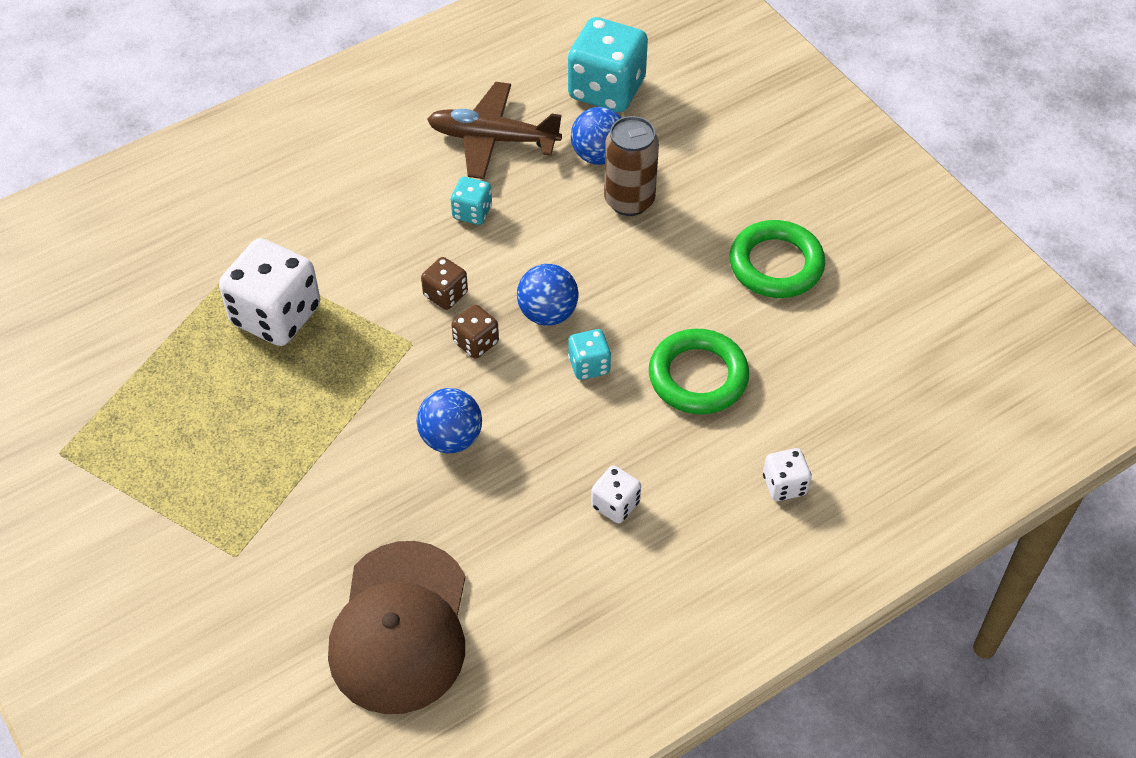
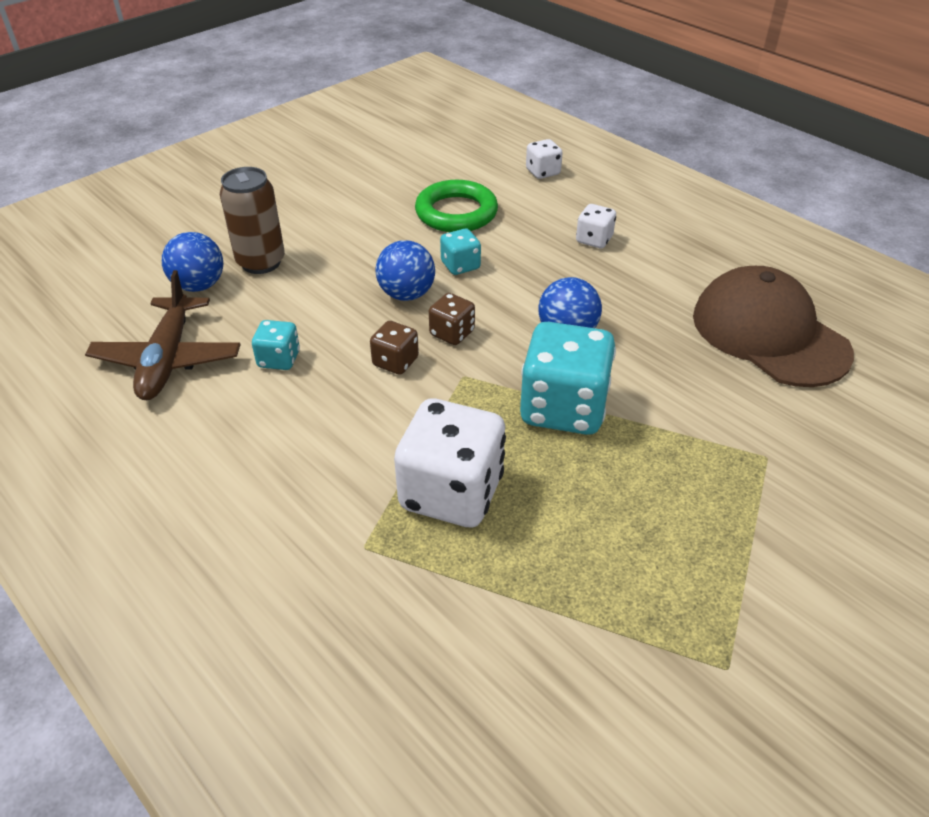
camera: 100 degrees left, 10 degrees down
(400, 628) = (769, 334): brown cap -> brown cap turned 120 degrees counterclockwise
(606, 89) = (102, 290): turquoise dice -> turquoise dice (563, 408)
(776, 264) = (332, 186): green ring -> none

